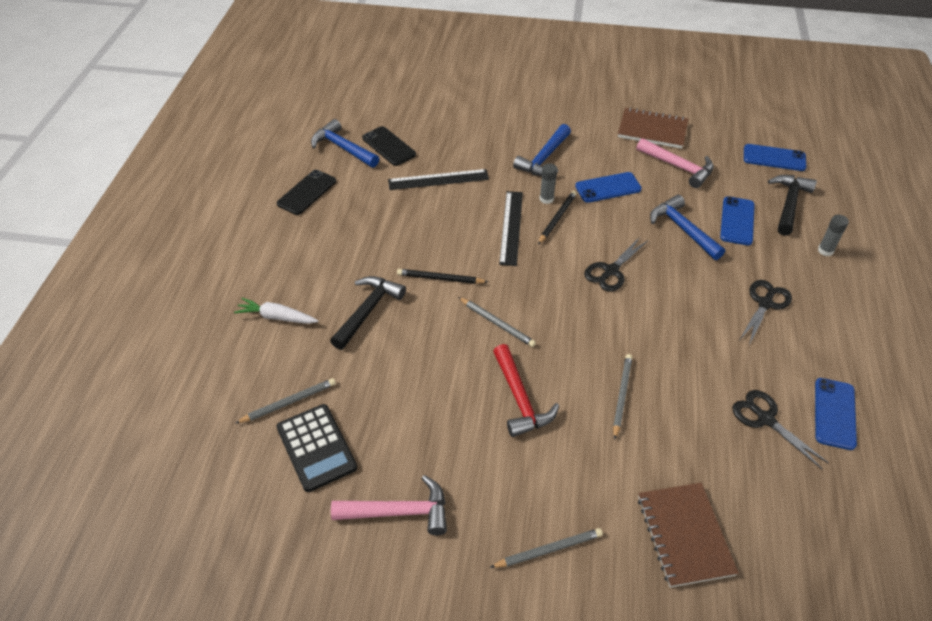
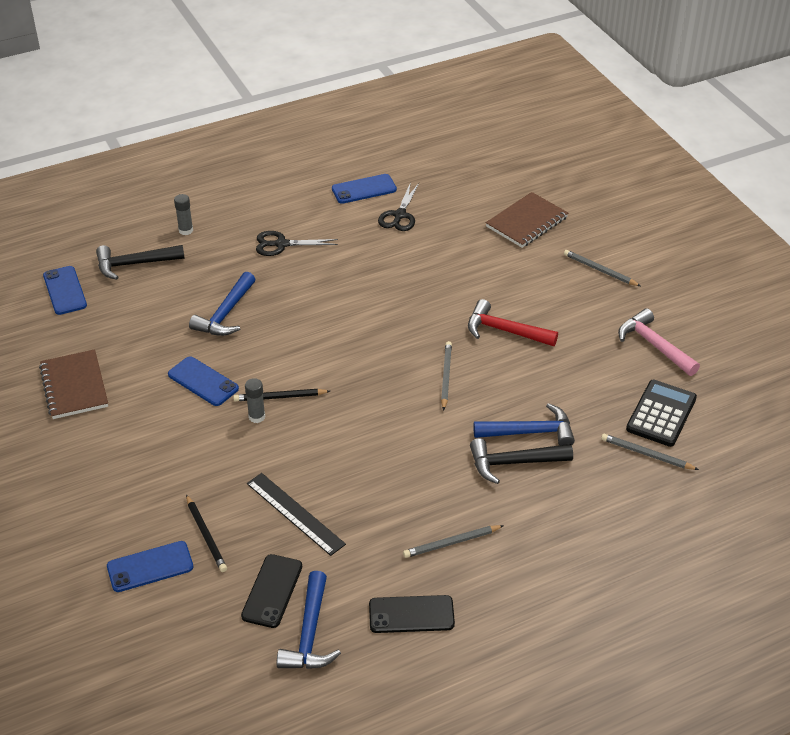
camera: 125 degrees left, 5 degrees down
(277, 317) = (583, 520): white carrot -> none
(440, 279) = (431, 436): black pencil -> black pencil (206, 535)
(511, 227) = (320, 422): black ruler -> none
(520, 399) = (505, 331): red hammer -> red hammer turned 105 degrees counterclockwise
(544, 158) = (190, 447): blue hammer -> blue hammer (530, 432)
(611, 271) = (320, 336): black scissors -> none
(621, 396) = (448, 283): grey pencil -> grey pencil (452, 543)
(678, 167) = (129, 346): pink hammer -> none
(737, 221) = (186, 286): blue phone -> blue phone (150, 567)

